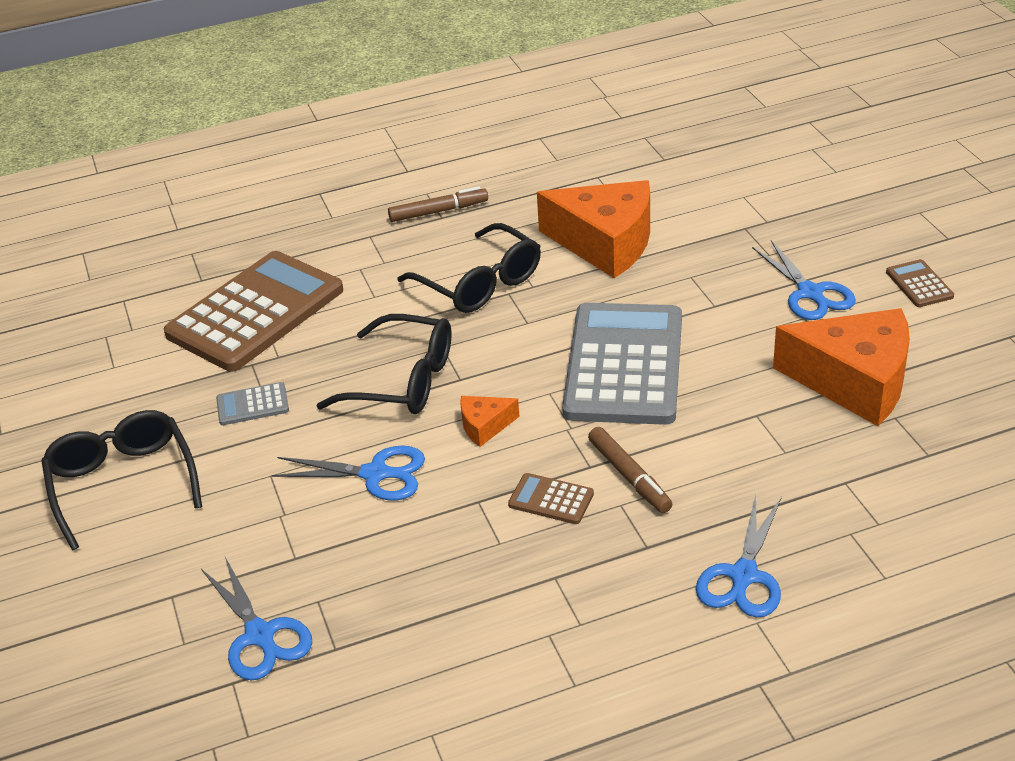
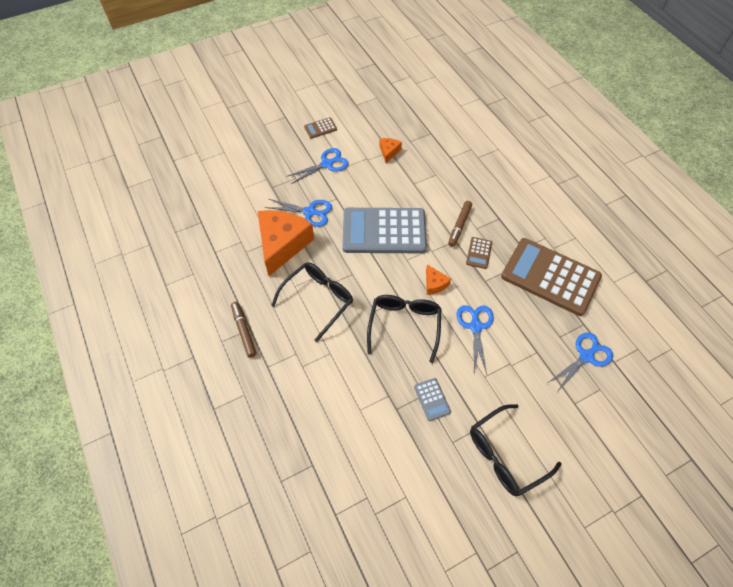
camera: 100 degrees left, 20 degrees up
(255, 312) = (347, 419): brown calculator -> brown calculator (550, 277)
(629, 476) = (459, 226): brown marker -> brown marker turned 150 degrees clockwise
(743, 576) = (508, 188): blue scissors -> blue scissors (310, 212)
(854, 381) = (389, 152): orange cheese -> orange cheese, size x0.44

